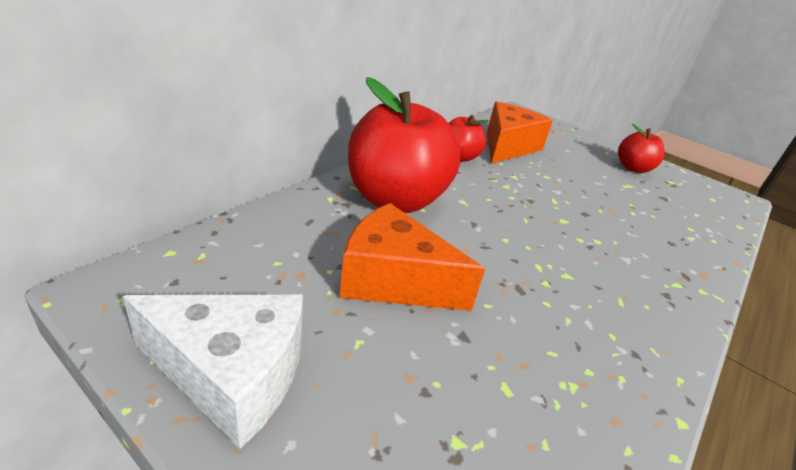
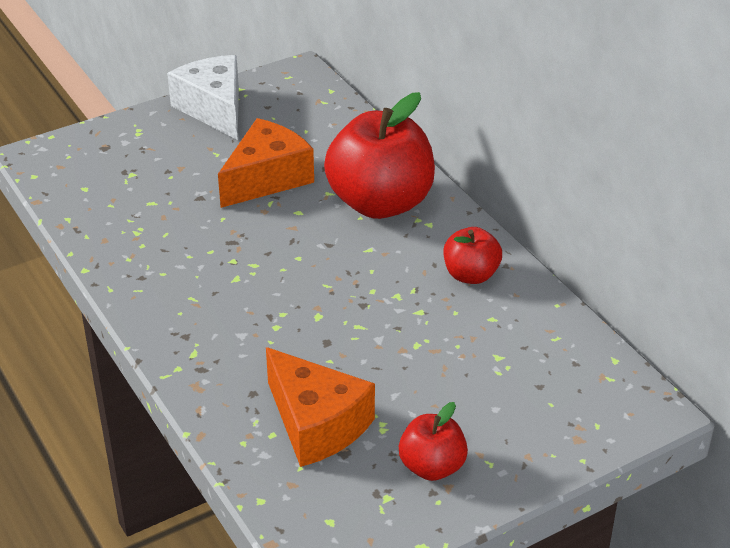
camera: 115 degrees right, 5 degrees up
(231, 375) = (214, 109): white cheese -> white cheese turned 120 degrees clockwise
(507, 146) = (504, 337): orange cheese -> orange cheese (316, 424)

